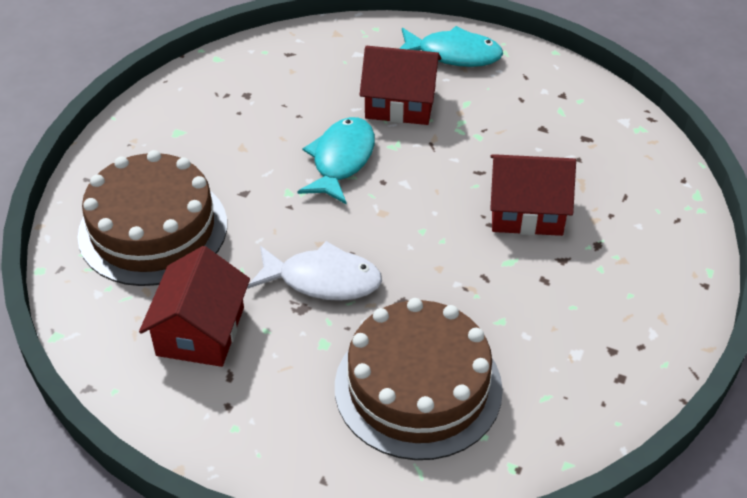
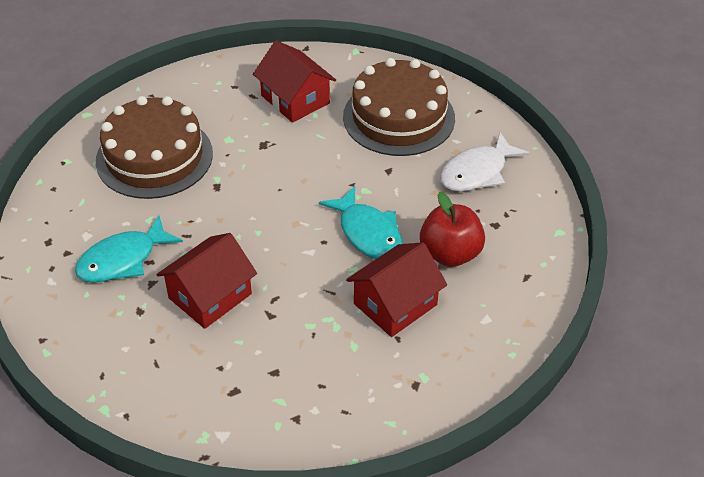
camera: 130 degrees right, 0 degrees up
(310, 102) = (450, 254): none -> red apple
(323, 280) = (273, 164): white fish -> white fish (477, 172)
(453, 54) = (423, 382): turquoise fish -> turquoise fish (123, 260)

